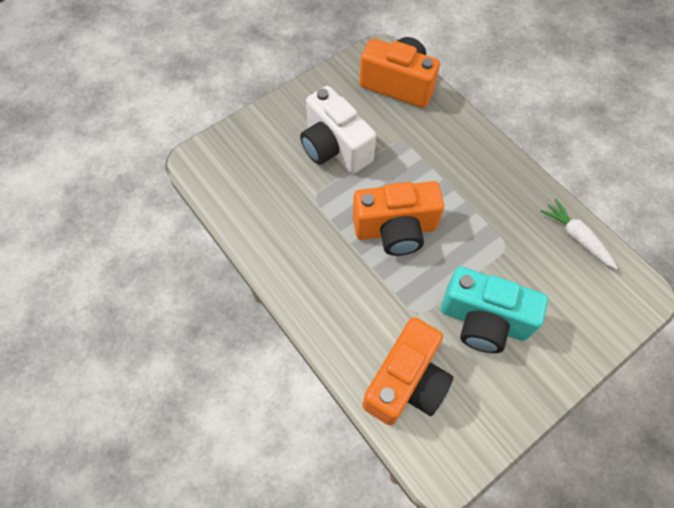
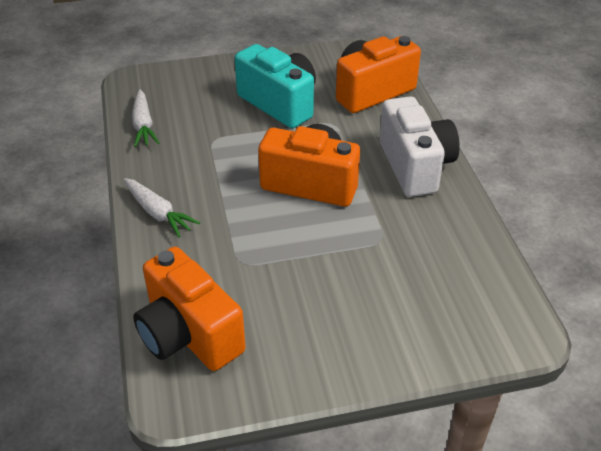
camera: 155 degrees left, 20 degrees down
(334, 148) = (329, 283): white camera -> white camera (415, 166)
(486, 156) = (158, 213): none -> white carrot

